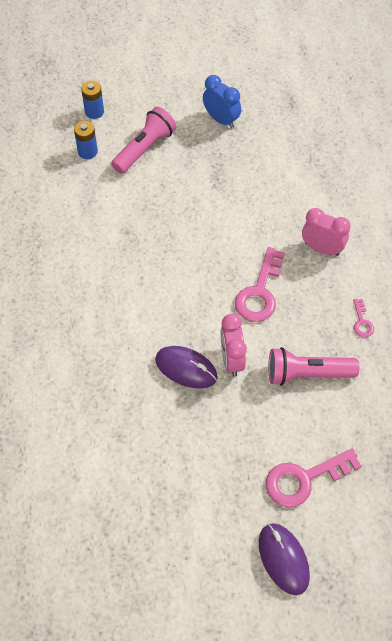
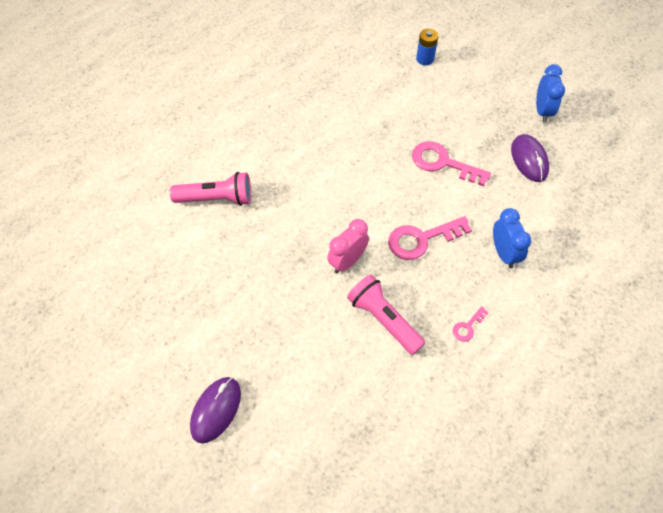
camera: 50 degrees right, 0 degrees up
(94, 112) = (461, 39): blue battery -> none
(144, 148) = (464, 86): pink flashlight -> pink flashlight (217, 198)
(186, 368) = (313, 238): purple mouse -> purple mouse (529, 160)
(304, 479) = (293, 379): pink key -> pink key (443, 163)
(322, 249) = (504, 253): pink clock -> blue clock

